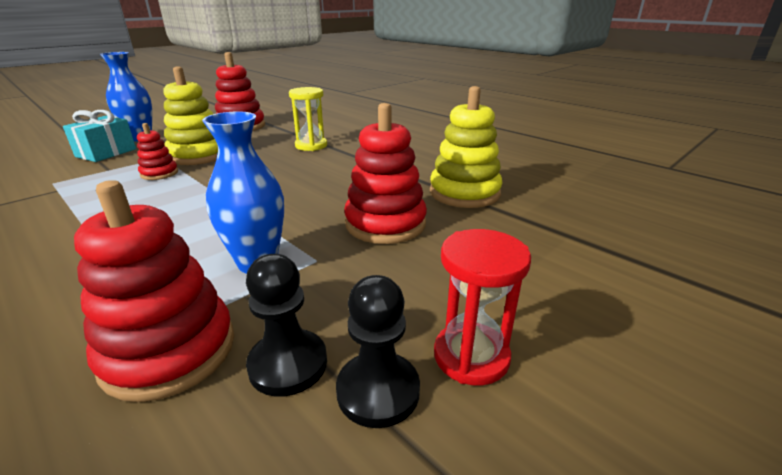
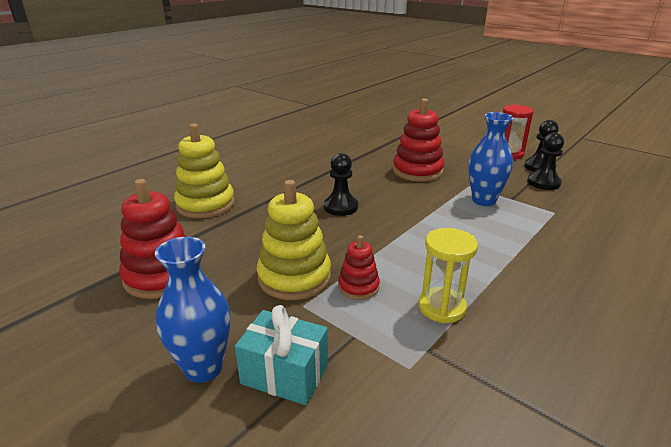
camera: 95 degrees left, 0 degrees up
(169, 351) = (562, 207): red stacking toy -> none
(301, 173) = (340, 207): none -> black pawn
(311, 146) = (262, 212): yellow hourglass -> yellow hourglass (442, 307)
(464, 193) = (364, 151): yellow stacking toy -> yellow stacking toy (205, 204)

